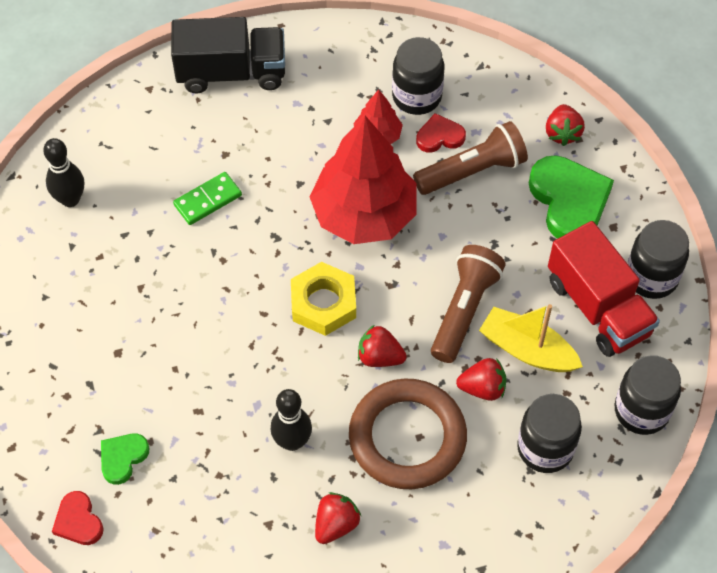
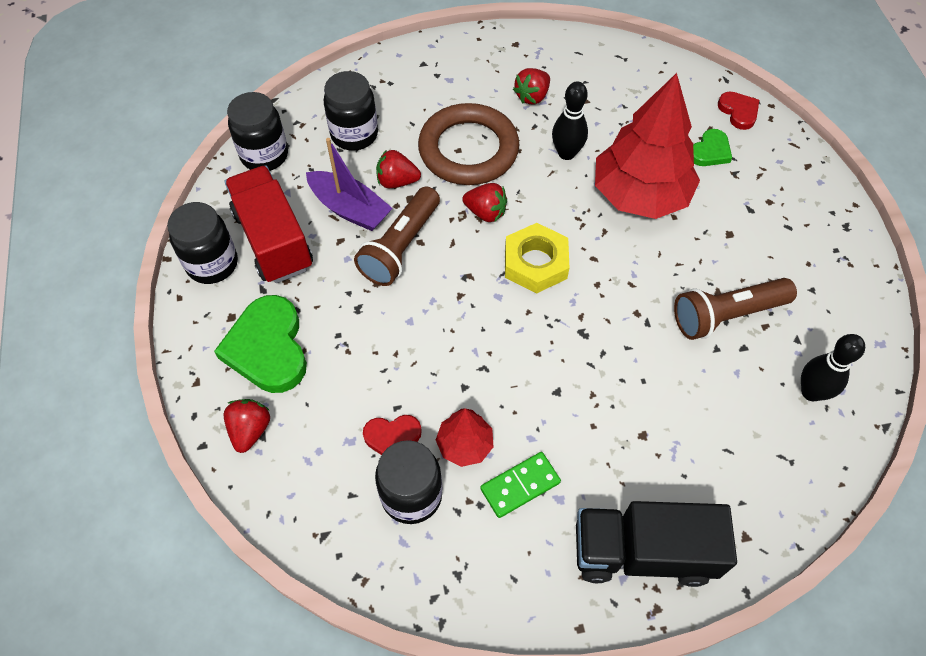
camera: 175 degrees left, 0 degrees up
(208, 200) = (658, 379): green domino -> green domino (520, 485)
(364, 214) = (489, 350): red tree -> red tree (640, 194)
(472, 171) = (363, 390): brown flashlight -> brown flashlight (726, 315)
(527, 349) = (350, 209): yellow boat -> purple boat

